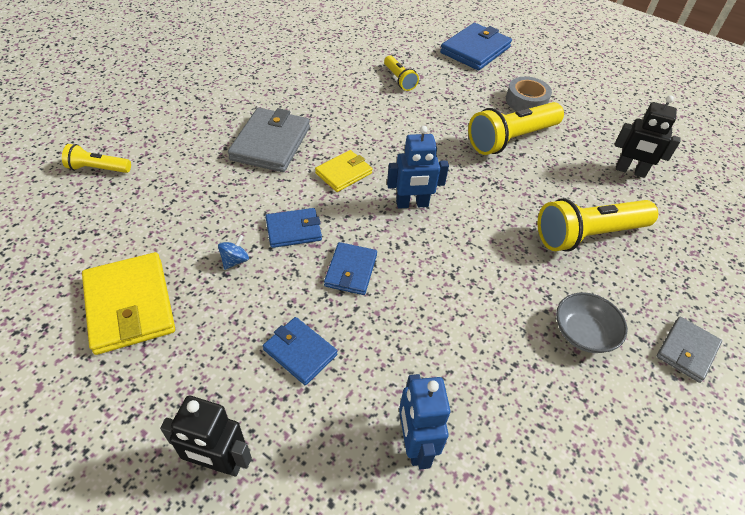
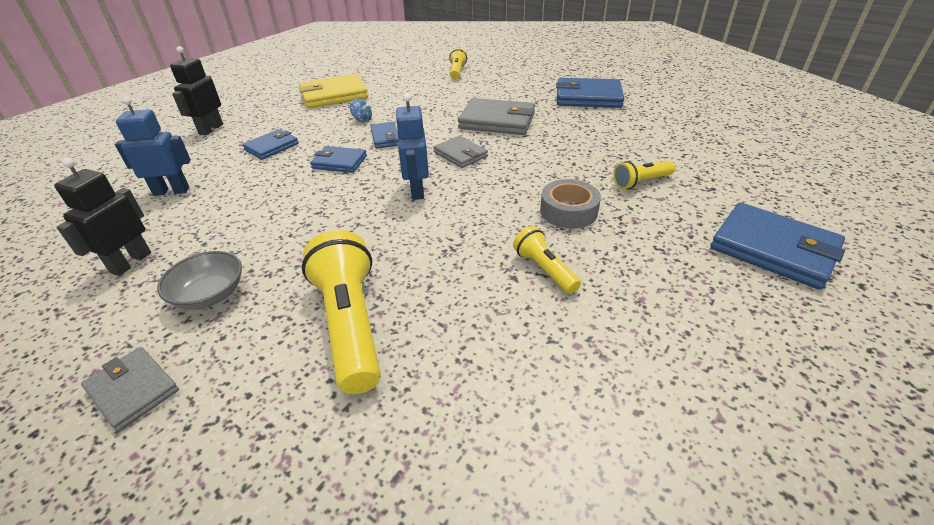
camera: 95 degrees right, 10 degrees down
(229, 77) = (588, 97): none -> blue wallet
(343, 173) = (460, 154): yellow wallet -> grey wallet
(511, 139) = (544, 269): yellow flashlight -> yellow flashlight, size x0.53
(526, 101) = (652, 295): grey tape -> grey tape (568, 211)
(630, 171) = (491, 411): black robot -> black robot (131, 262)

